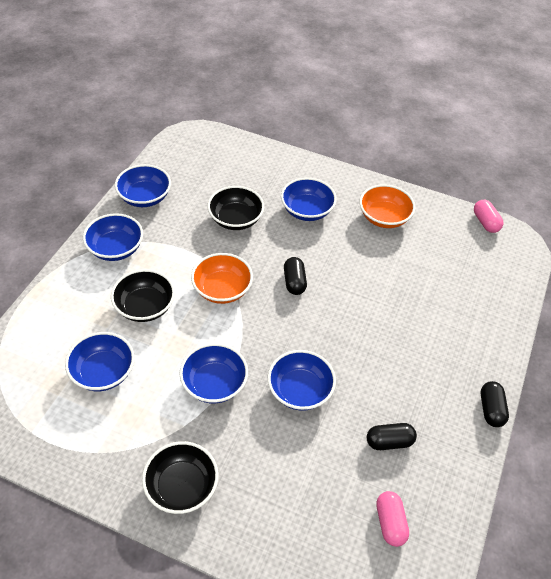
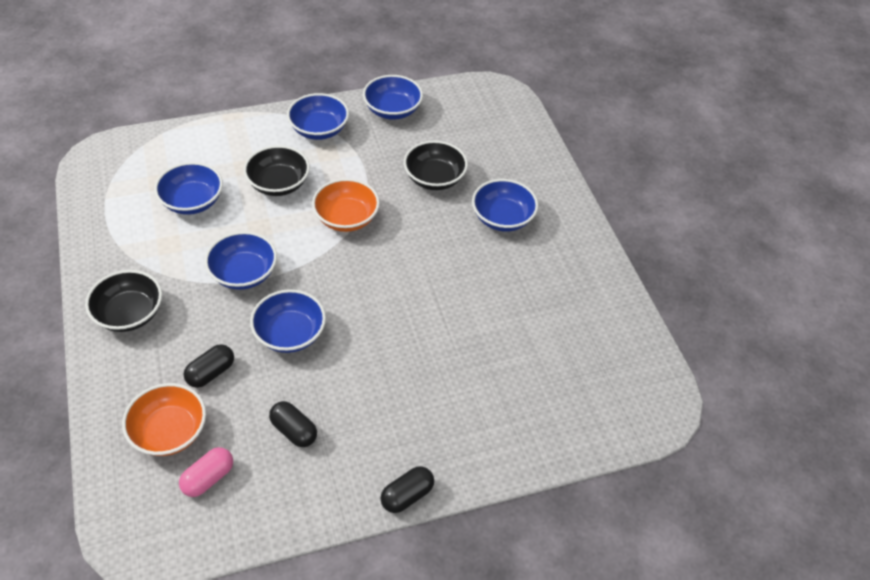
camera: 50 degrees right, 0 degrees up
(294, 282) = (406, 260): black capsule -> black capsule (211, 373)
(384, 217) = (562, 278): orange bowl -> orange bowl (169, 432)
(485, 222) = (657, 364): pink capsule -> none

